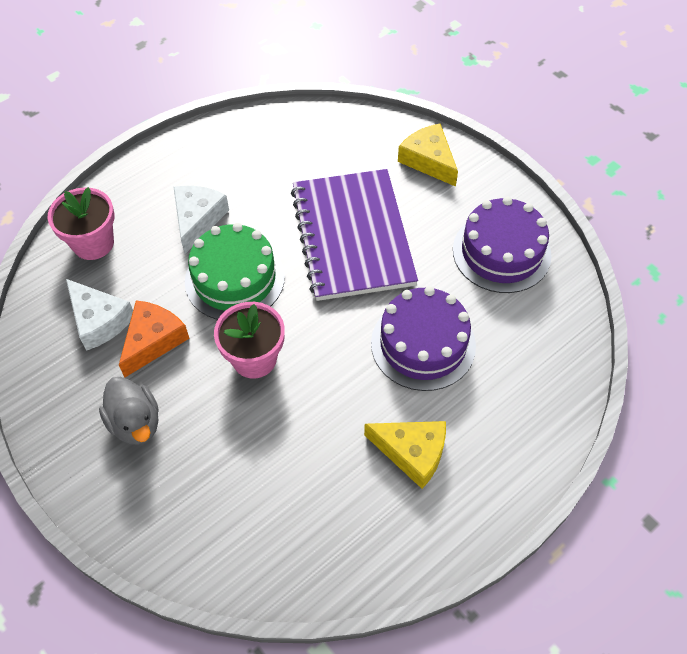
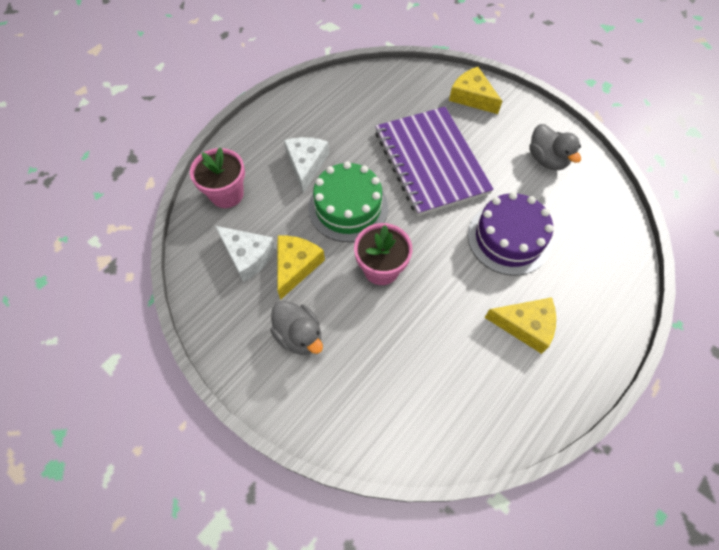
camera: 10 degrees left, 5 degrees up
(153, 341) = (296, 266): orange cheese -> yellow cheese
(501, 252) = (546, 159): purple cake -> grey duck

